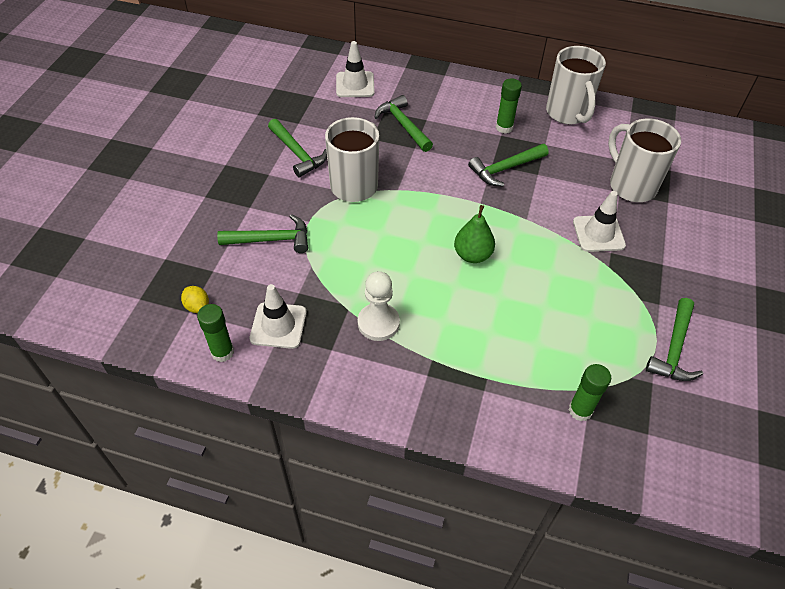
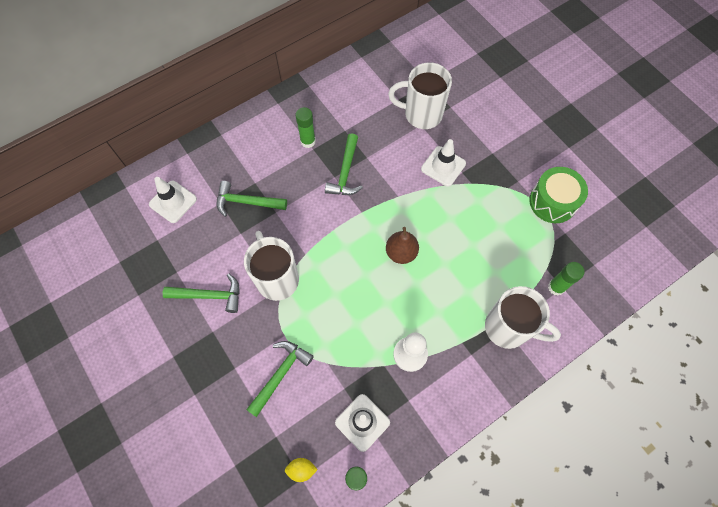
camera: 50 degrees left, 15 degrees up
(472, 255) = (401, 253): green pear -> brown pear
(568, 113) = (330, 93): white mug -> white mug (508, 328)
(674, 349) = (552, 202): green hammer -> green drum

